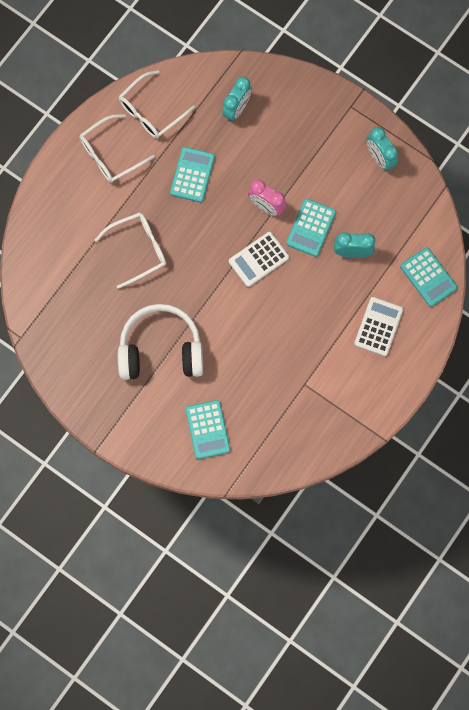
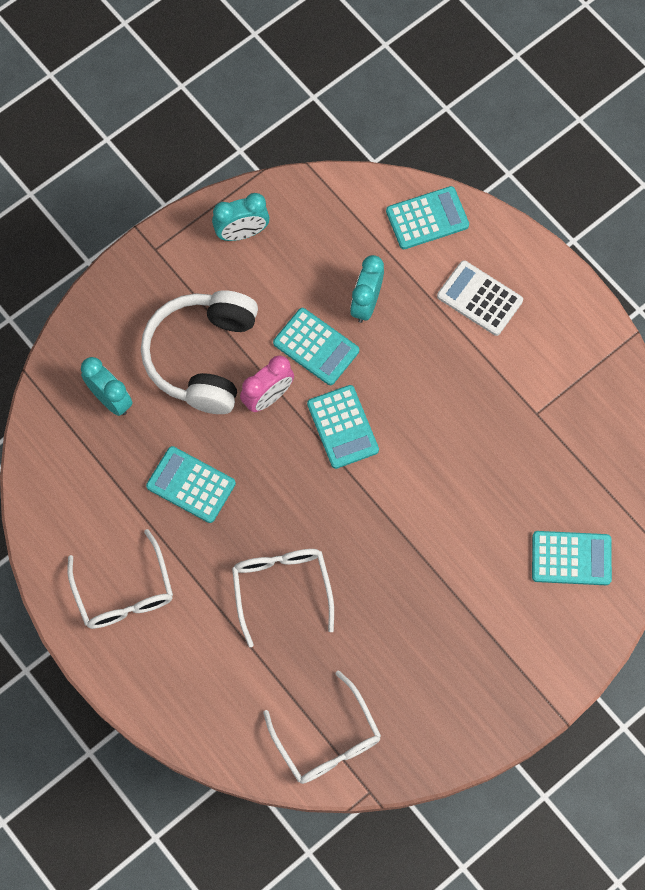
camera: 75 degrees left, 5 degrees down
(151, 112) = (76, 518): white glasses -> white glasses (327, 739)
(161, 350) = (440, 593): white headphones -> white headphones (203, 357)
(258, 259) = (343, 427): white calculator -> turquoise calculator

